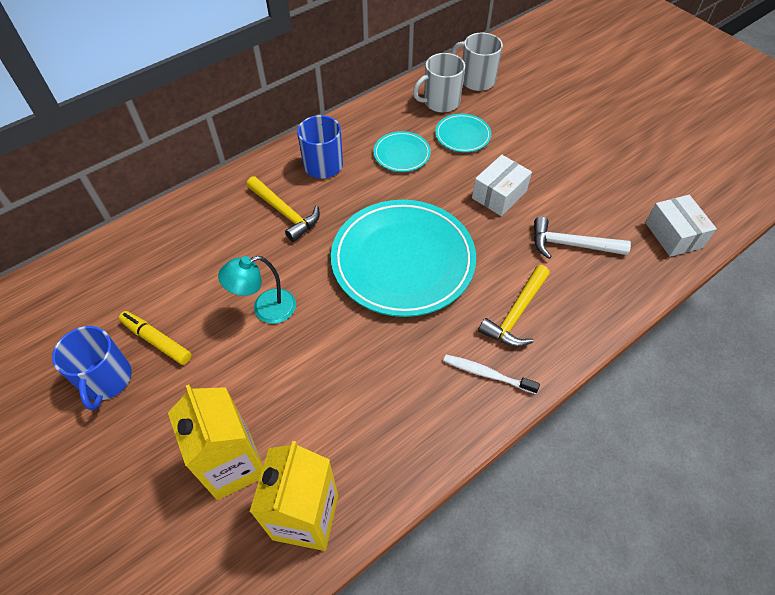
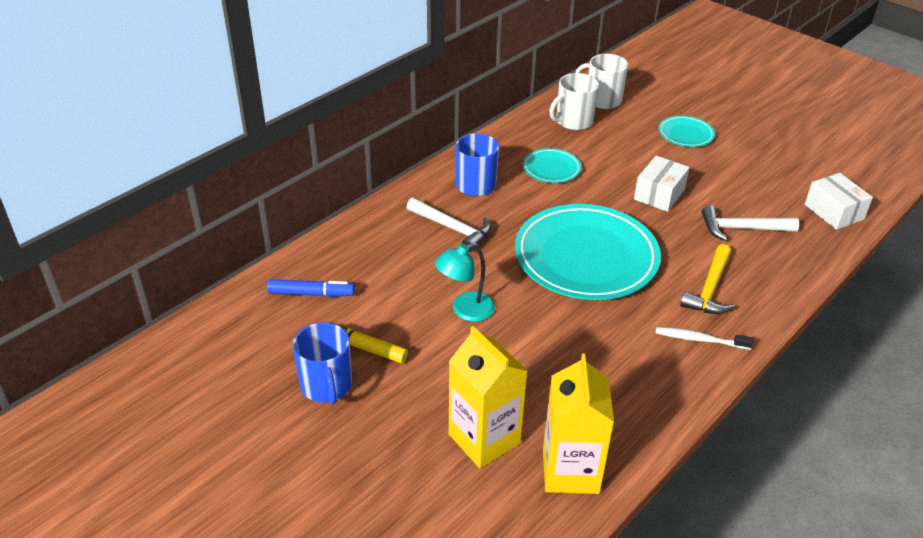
camera: 10 degrees left, 15 degrees down
(128, 272) = (311, 293): none -> blue marker
(285, 213) = (453, 229): yellow hammer -> white hammer
(462, 135) = (606, 148): turquoise plate -> turquoise plate (685, 134)

